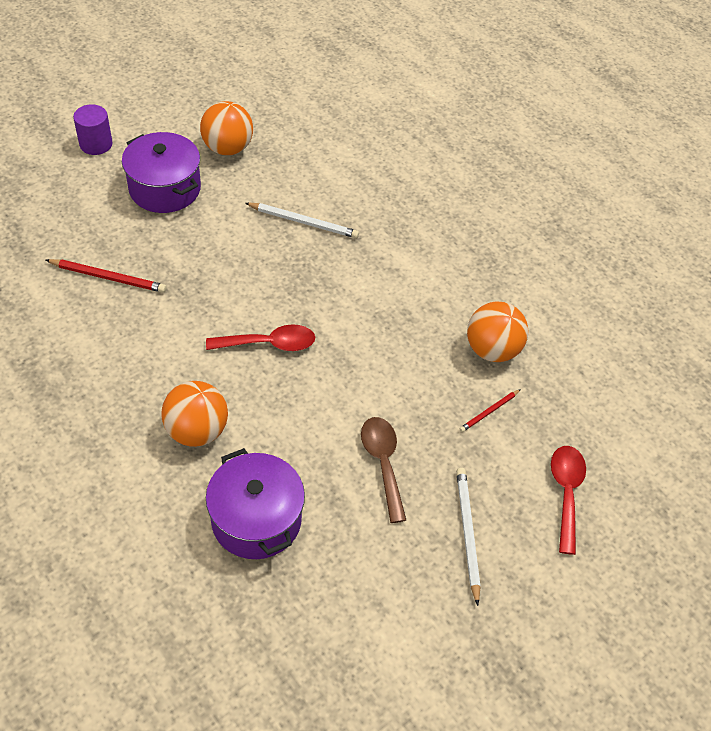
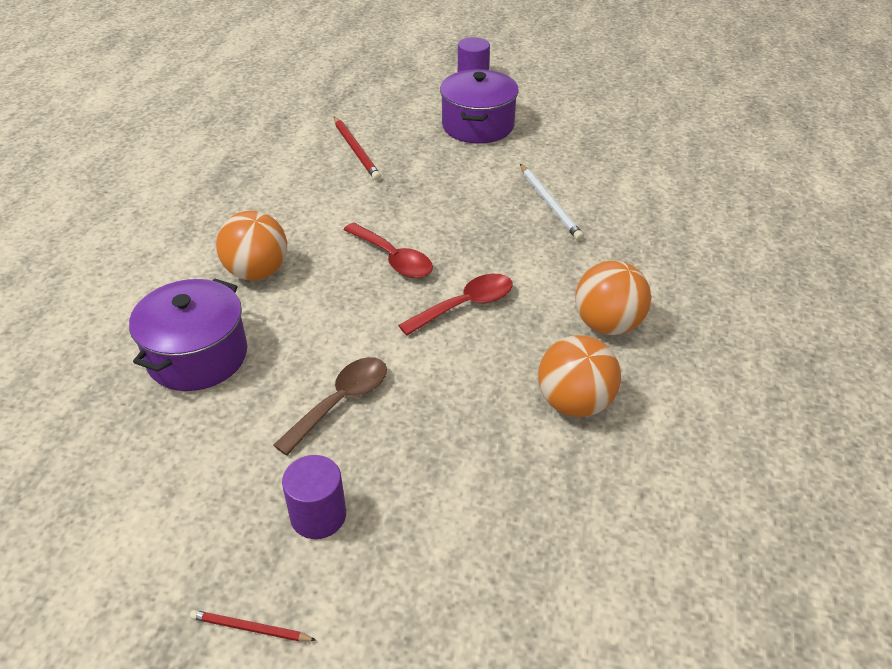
camera: 55 degrees right, 10 degrees down
(228, 148) = (564, 128): orange ball -> orange ball (607, 324)
(467, 533) = (318, 515): white pencil -> purple cylinder
(489, 412) = (492, 445): red pencil -> red pencil (250, 628)
(566, 493) = (458, 577): red spoon -> red spoon (465, 306)

